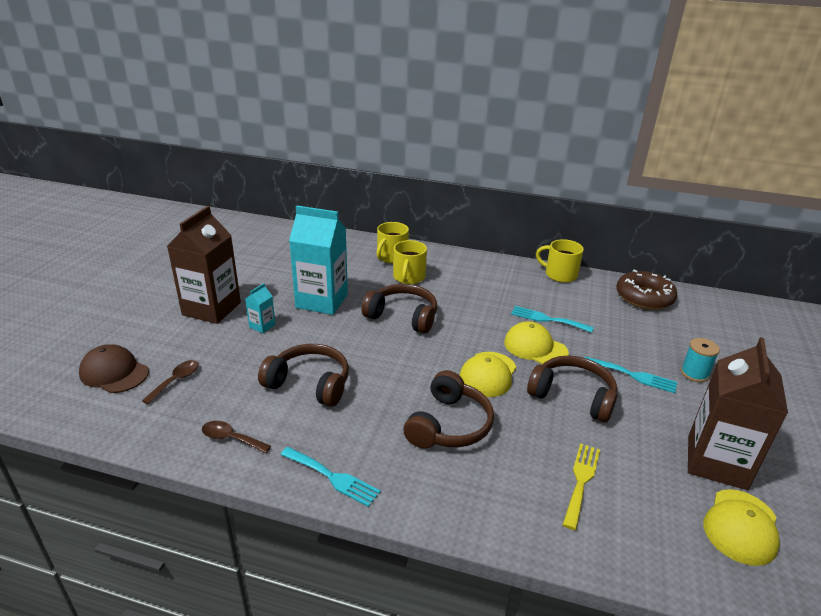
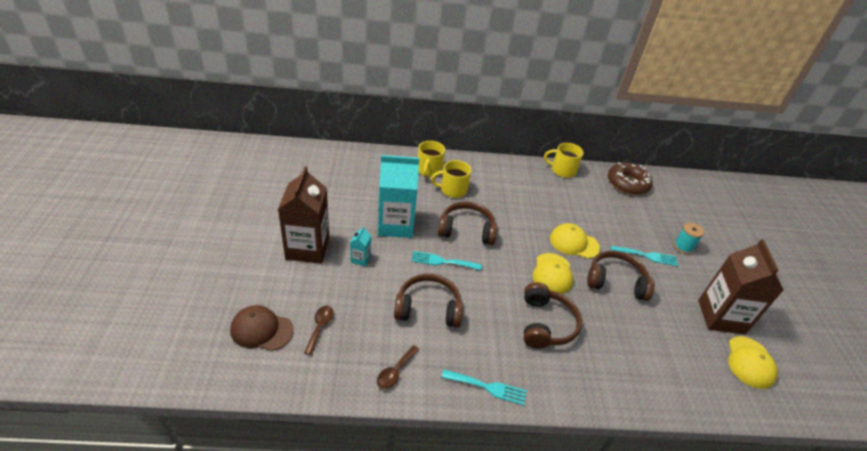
camera: 20 degrees left, 10 degrees up
(231, 438) = (395, 371): brown spoon -> brown spoon turned 60 degrees counterclockwise
(409, 277) = (452, 190): yellow mug -> yellow mug turned 90 degrees clockwise
(547, 319) = (571, 215): turquoise fork -> turquoise fork (442, 261)
(581, 481) = (648, 350): yellow fork -> none

